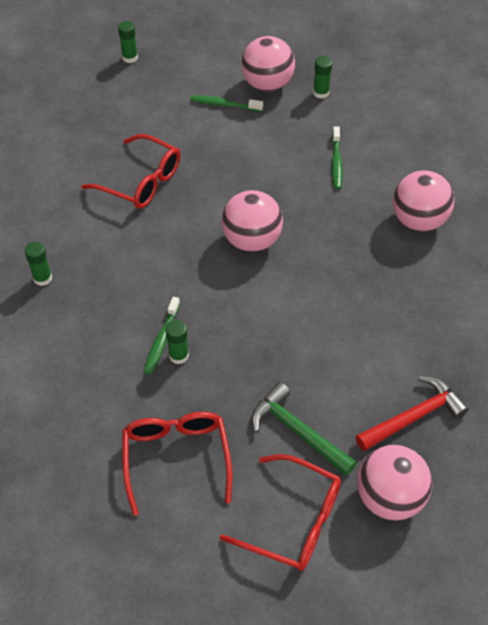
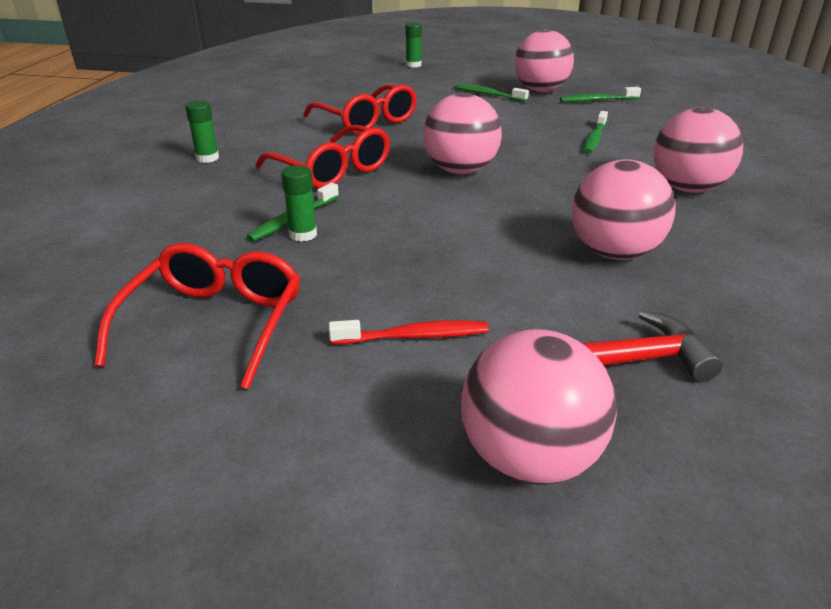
camera: 20 degrees right, 20 degrees down
(293, 521) = (334, 443): red glasses -> red glasses (332, 171)
(298, 431) = (414, 336): green hammer -> red toothbrush
(321, 93) = (597, 100): green glue stick -> green toothbrush
(387, 314) = (613, 253): none -> pink ball

